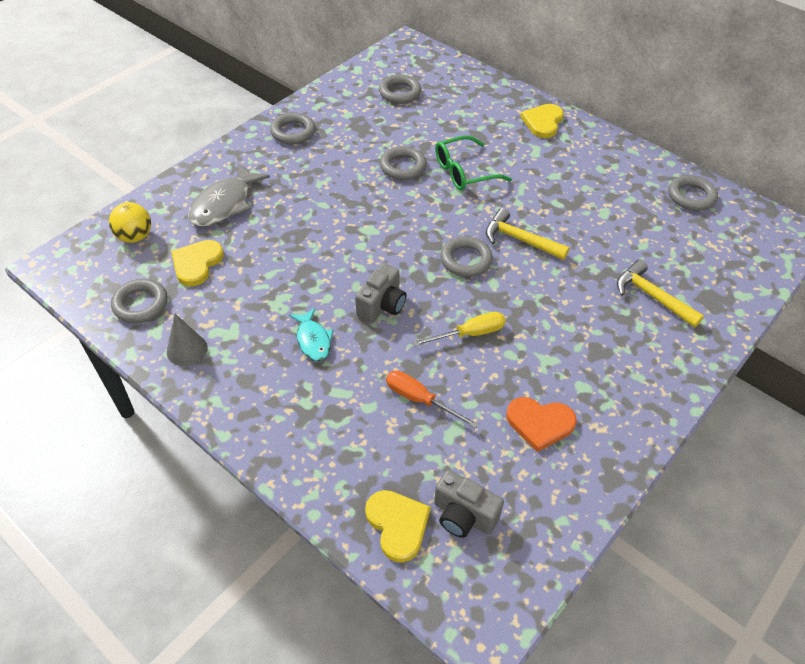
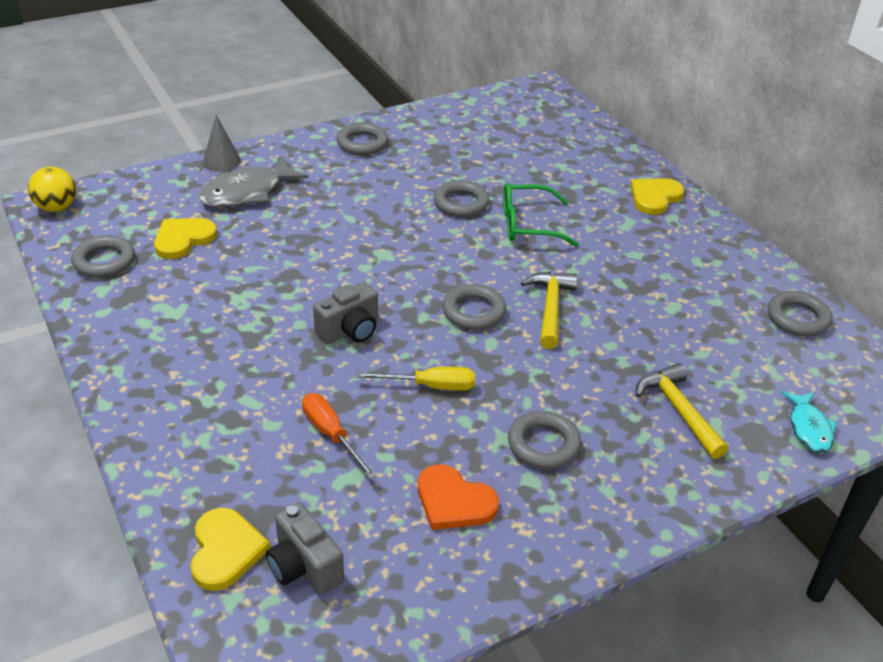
camera: 20 degrees right, 10 degrees down
(135, 237) = (139, 199): yellow ball -> yellow ball (57, 207)
(187, 350) = (121, 315): grey cone -> grey cone (222, 161)
(313, 340) = (254, 343): turquoise fish -> turquoise fish (809, 428)
(400, 93) = (503, 132): grey ring -> grey ring (543, 444)
(519, 239) = (550, 308): yellow hammer -> yellow hammer turned 45 degrees clockwise

